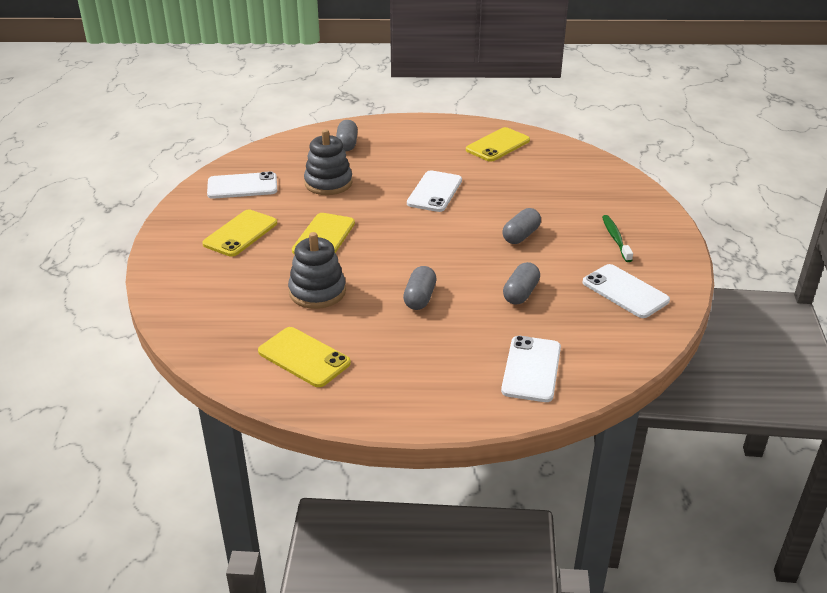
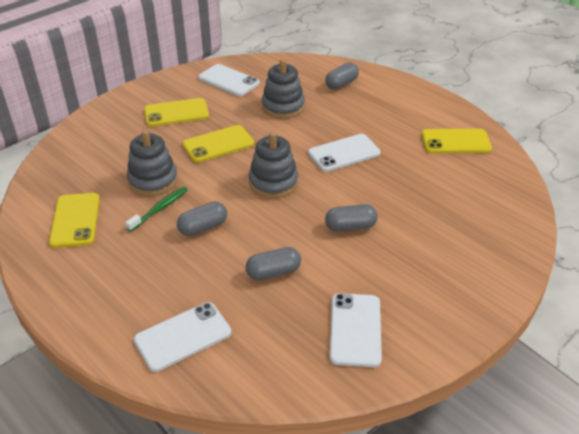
camera: 45 degrees right, 5 degrees up
(418, 239) = (273, 183): none -> grey stacking toy
(615, 238) = (424, 279): green toothbrush -> green toothbrush (159, 209)

